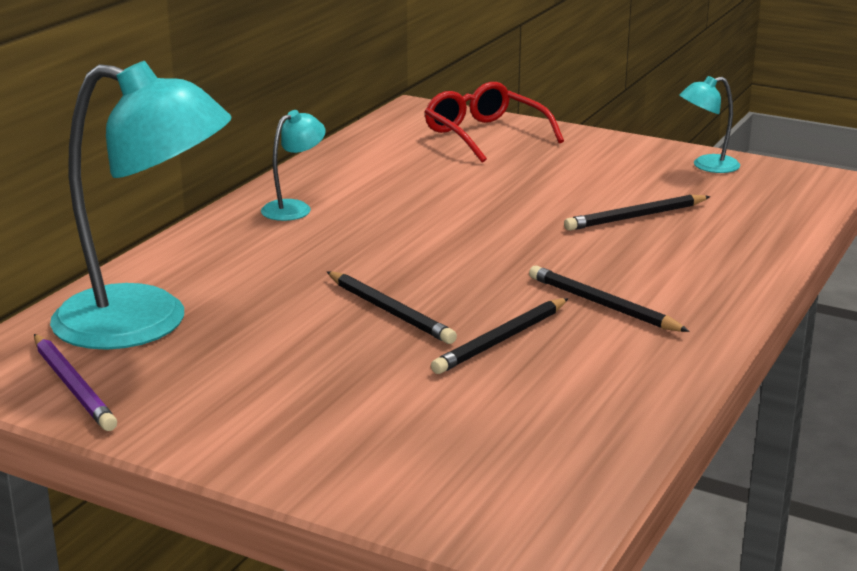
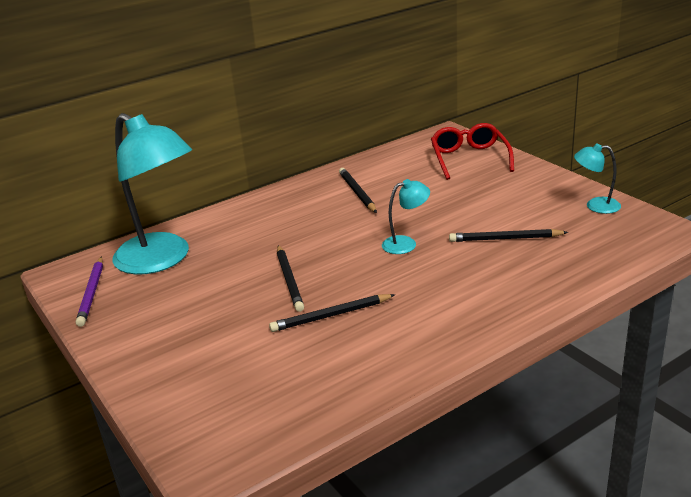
camera: 30 degrees right, 5 degrees up
(294, 208) = (308, 195): turquoise lamp -> turquoise lamp (406, 243)
(602, 305) = (417, 303): black pencil -> black pencil (357, 193)

